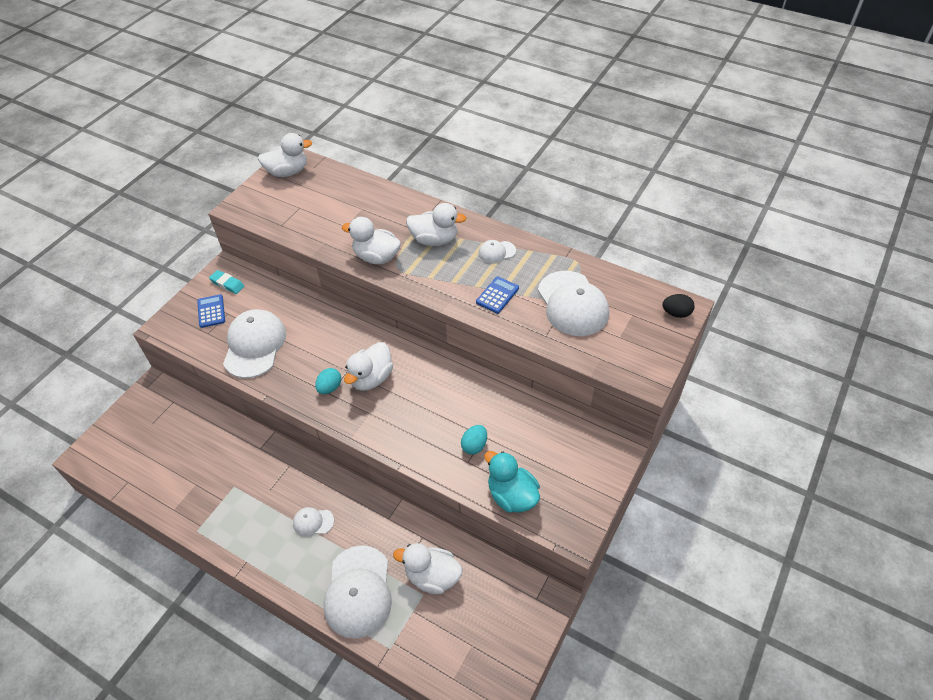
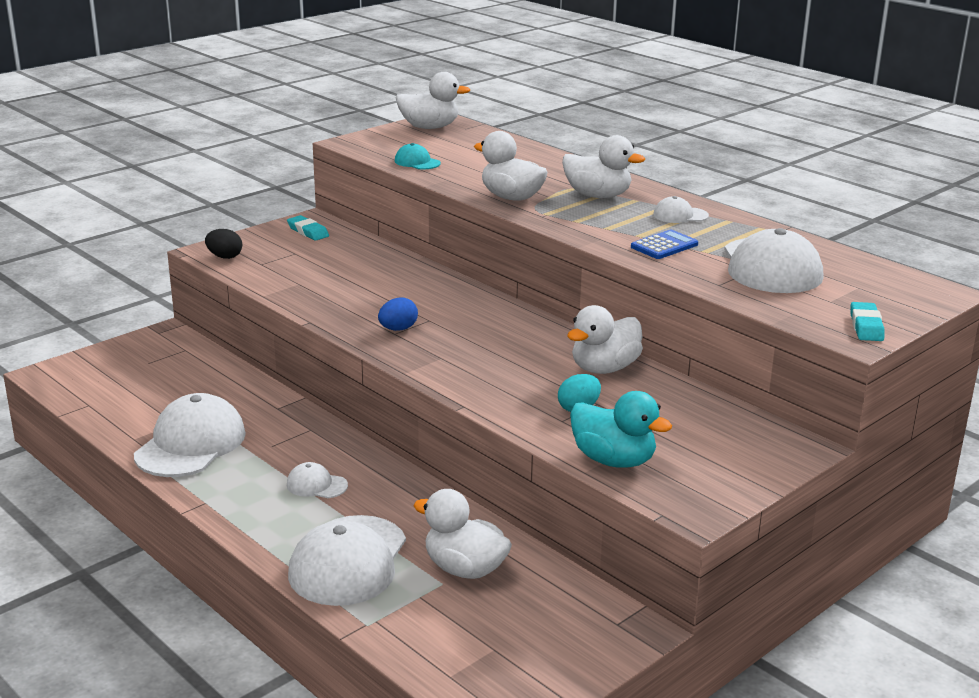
camera: 15 degrees right, 25 degrees down
(211, 311) = (275, 248): blue calculator -> none
(254, 345) = (316, 281): white cap -> white cap (191, 444)
(294, 224) = (417, 162): none -> turquoise cap
(330, 387) = (398, 329): turquoise egg -> blue egg
(371, 378) = (459, 331): white duck -> white duck (604, 368)
(512, 496) = (613, 460): turquoise duck -> turquoise duck turned 150 degrees clockwise
(649, 362) = (866, 326): none -> turquoise eraser
(676, 313) = (927, 295): black egg -> black egg (224, 257)

